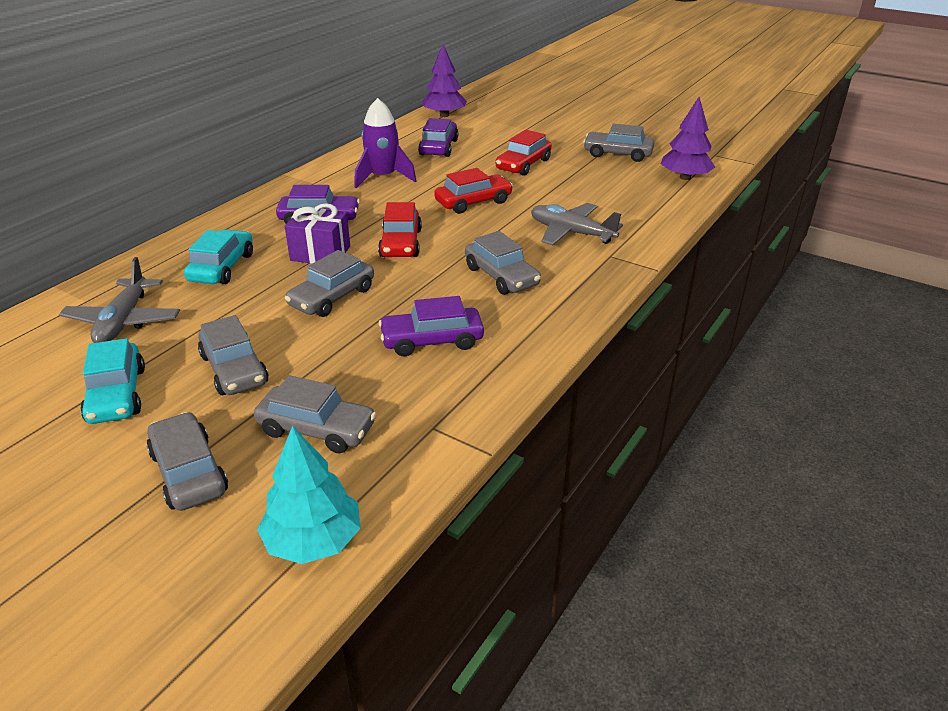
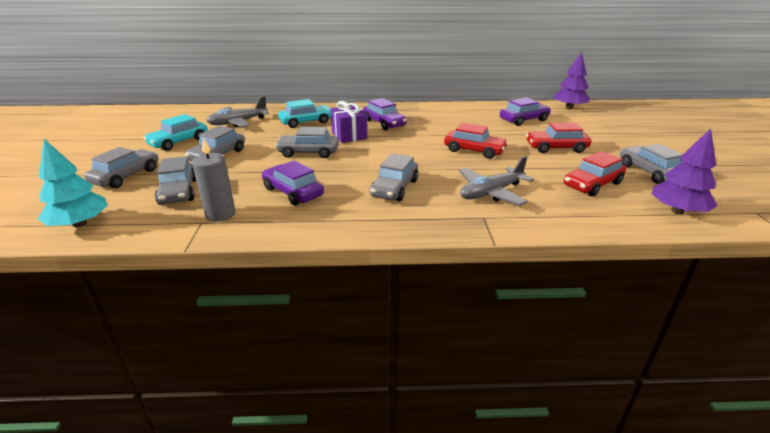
camera: 55 degrees right, 5 degrees down
(383, 177) = (457, 120): purple rocket -> none
(401, 243) = (390, 149): red car -> red car (592, 184)
(428, 407) = (220, 214): none -> grey candle
(571, 233) = (491, 193): grey plane -> grey plane turned 120 degrees counterclockwise

